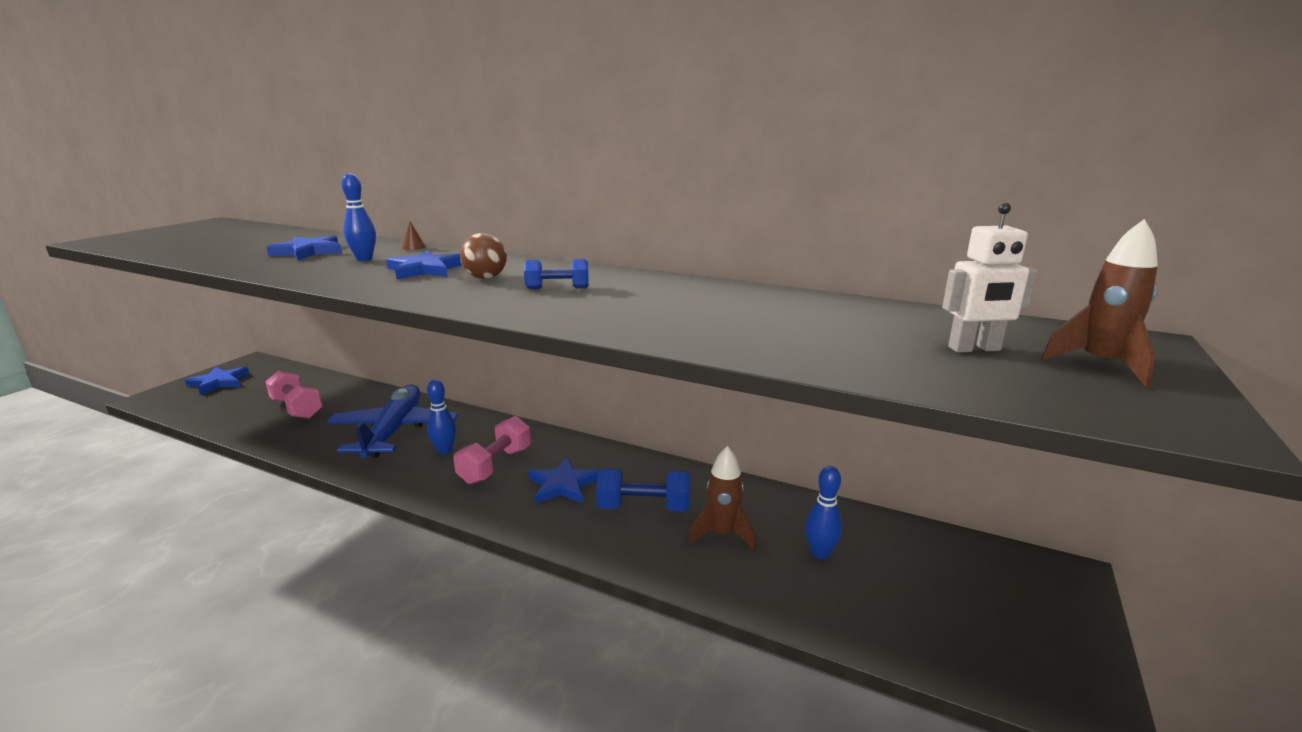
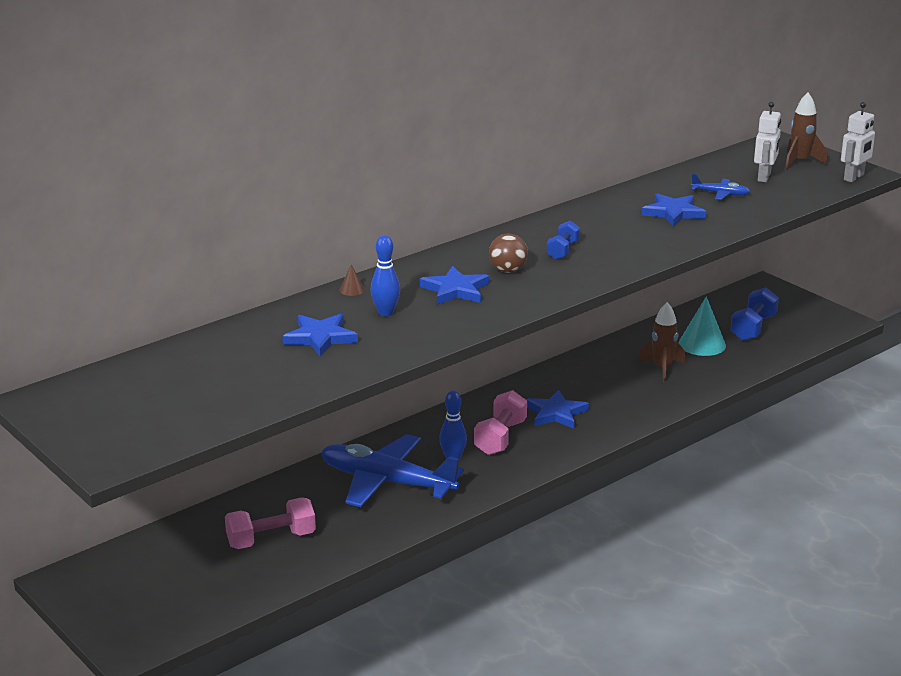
camera: 65 degrees left, 5 degrees up
(219, 382) = (124, 600): blue star -> blue star (673, 213)
(495, 465) = (500, 438): pink dumbbell -> pink dumbbell turned 60 degrees clockwise
(644, 507) = (611, 388): blue dumbbell -> blue dumbbell (753, 328)
(820, 553) = (702, 344): blue bowling pin -> turquoise cone
(851, 332) = (720, 194): none -> blue plane
(1146, 418) = (854, 177): none -> white robot

